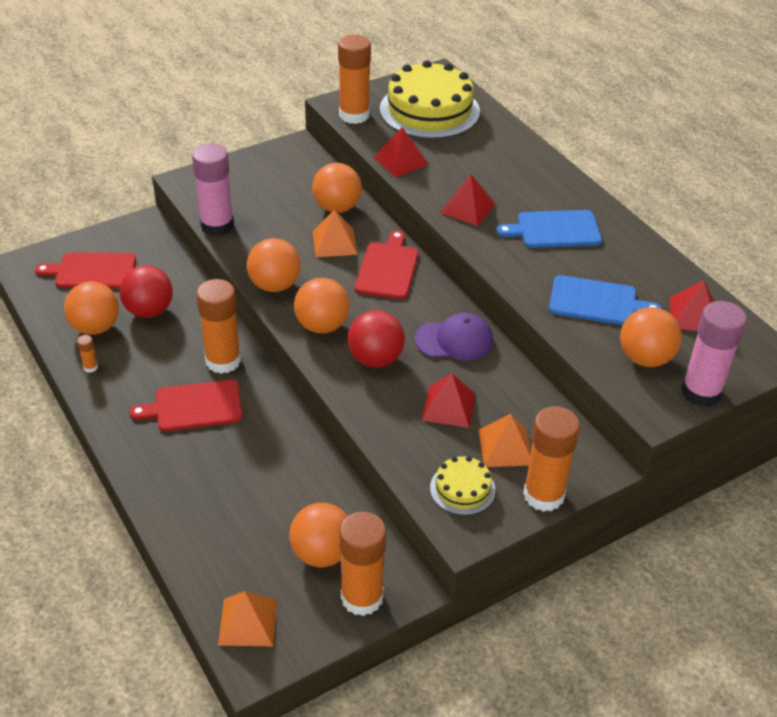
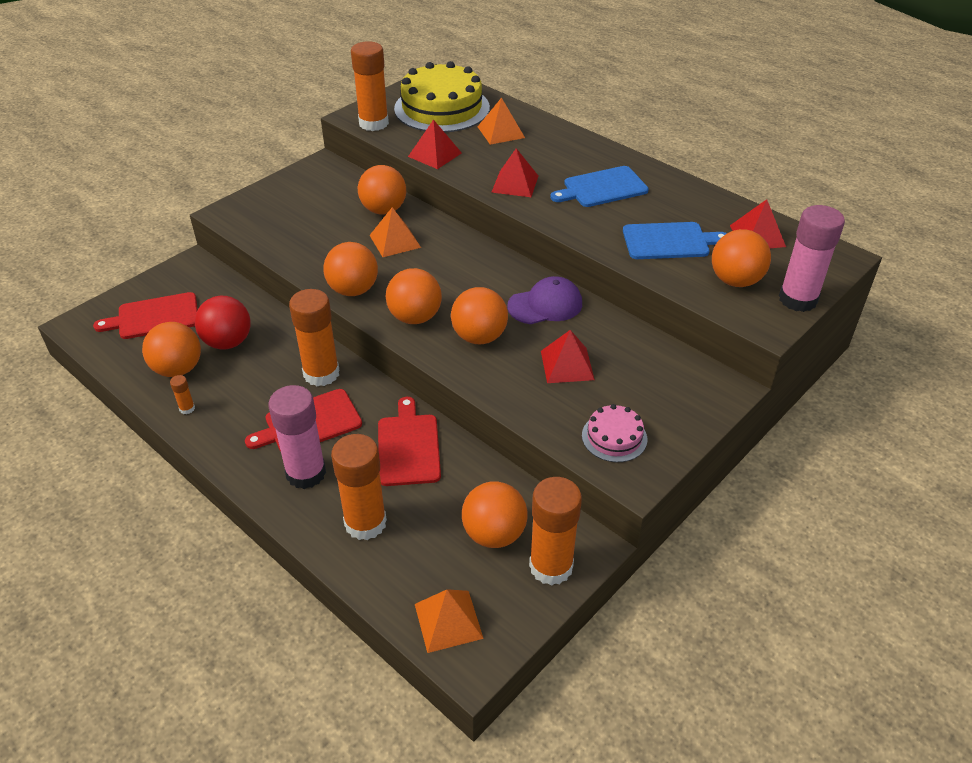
camera: 15 degrees left, 0 degrees up
(217, 225) = (273, 247): pink glue stick -> pink glue stick (306, 473)
(375, 359) = (479, 337): red ball -> orange ball
(387, 268) = (455, 254): red cutting board -> red cutting board (408, 446)
(462, 489) = (614, 437): yellow cake -> pink cake
(505, 447) = (636, 390): orange pyramid -> orange pyramid (501, 132)
(543, 495) = (690, 425): orange glue stick -> orange glue stick (365, 523)

